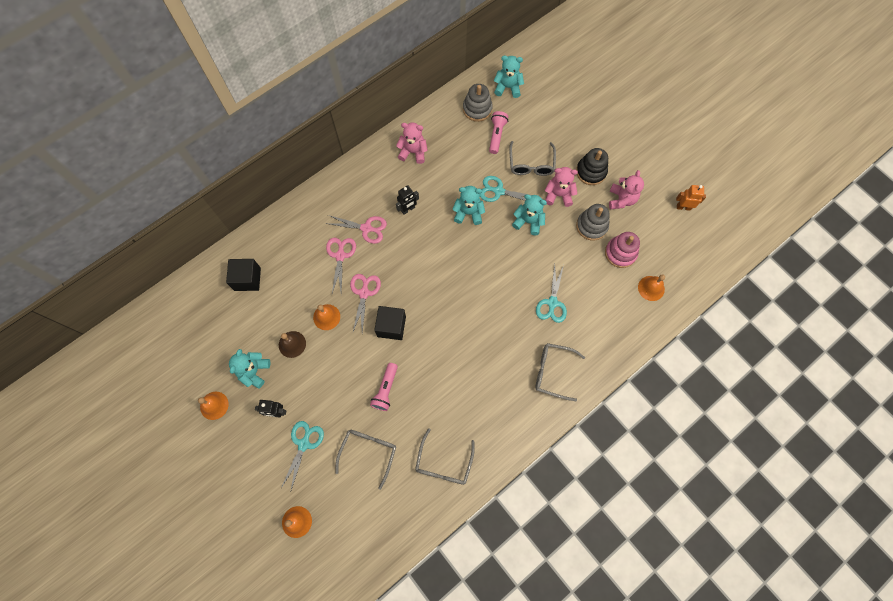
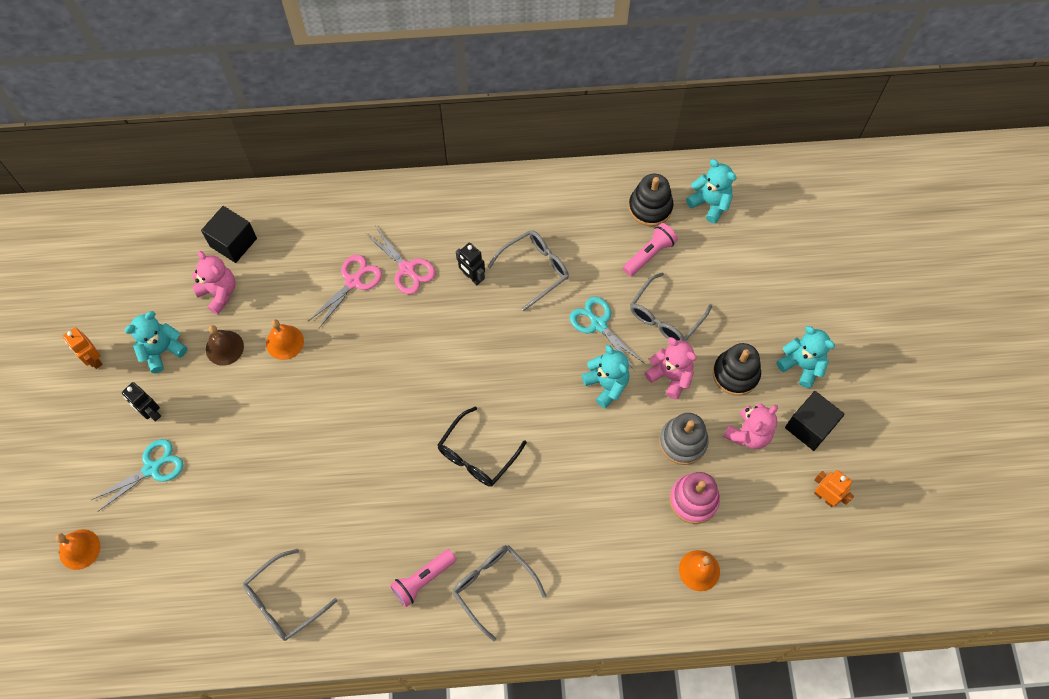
camera: 35 degrees right, 5 degrees down
(214, 405) = (94, 359): orange bell -> orange robot
(364, 293) = (346, 342): pink scissors -> none
(368, 452) = (212, 528): grey glasses -> grey glasses (535, 269)
(386, 390) = (285, 470): pink flashlight -> pink flashlight (423, 580)
(391, 326) = (347, 402): black cube -> black cube (809, 427)
(408, 209) = (472, 277): black robot -> black robot turned 45 degrees clockwise
(413, 152) = (531, 212): pink teddy bear -> pink teddy bear (219, 293)
(468, 213) = (541, 327): turquoise teddy bear -> turquoise teddy bear (801, 365)
(477, 109) = (650, 207): grey stacking toy -> black stacking toy
(488, 307) = (477, 455): none -> black glasses
(552, 302) = (558, 503): turquoise scissors -> none

